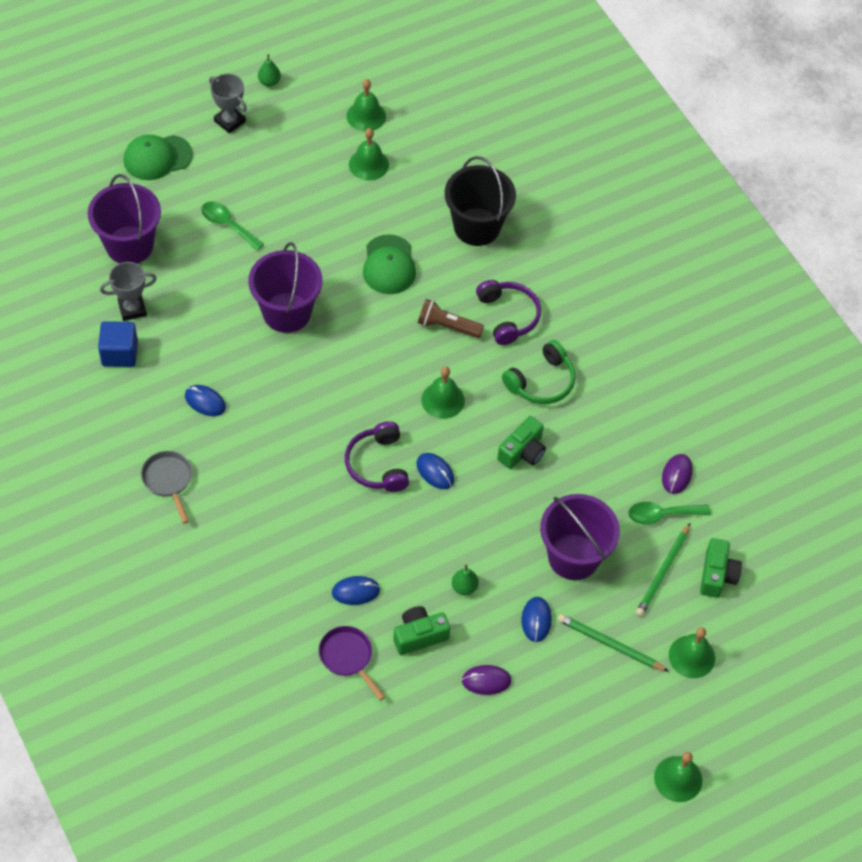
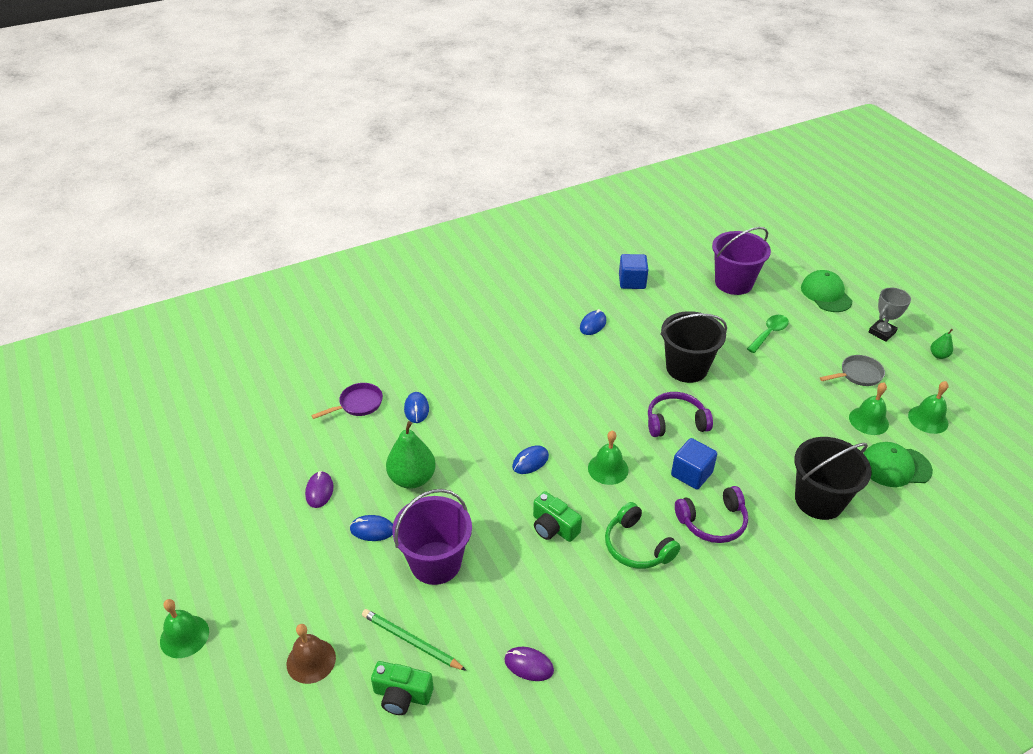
camera: 95 degrees right, 15 degrees down
(132, 309) = (673, 286): grey trophy -> none
(168, 481) = (521, 308): grey pan -> grey pan (858, 375)
(287, 312) = (686, 368): purple bucket -> black bucket
(377, 464) = (537, 423): purple headphones -> purple headphones (675, 422)
(389, 265) = (753, 433): green cap -> green cap (895, 466)
(419, 635) = (370, 448): green camera -> none
(447, 326) = (691, 474): brown flashlight -> blue cube
(464, 587) = (412, 479): green pear -> green pear, size x2.02
(609, 644) = (337, 587): green pencil -> none
(661, 515) = (479, 645): green spoon -> none
(691, 656) = (311, 660): green bell -> brown bell

